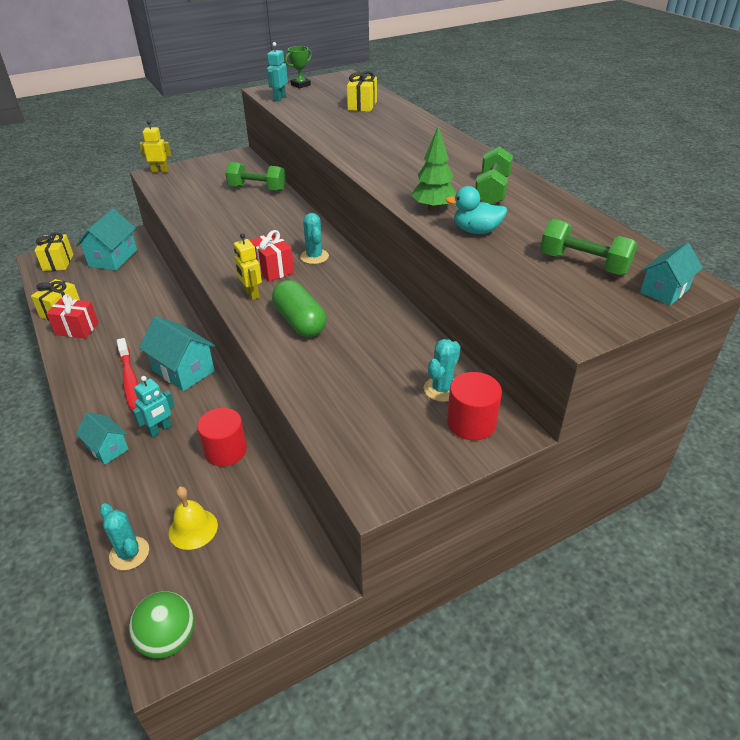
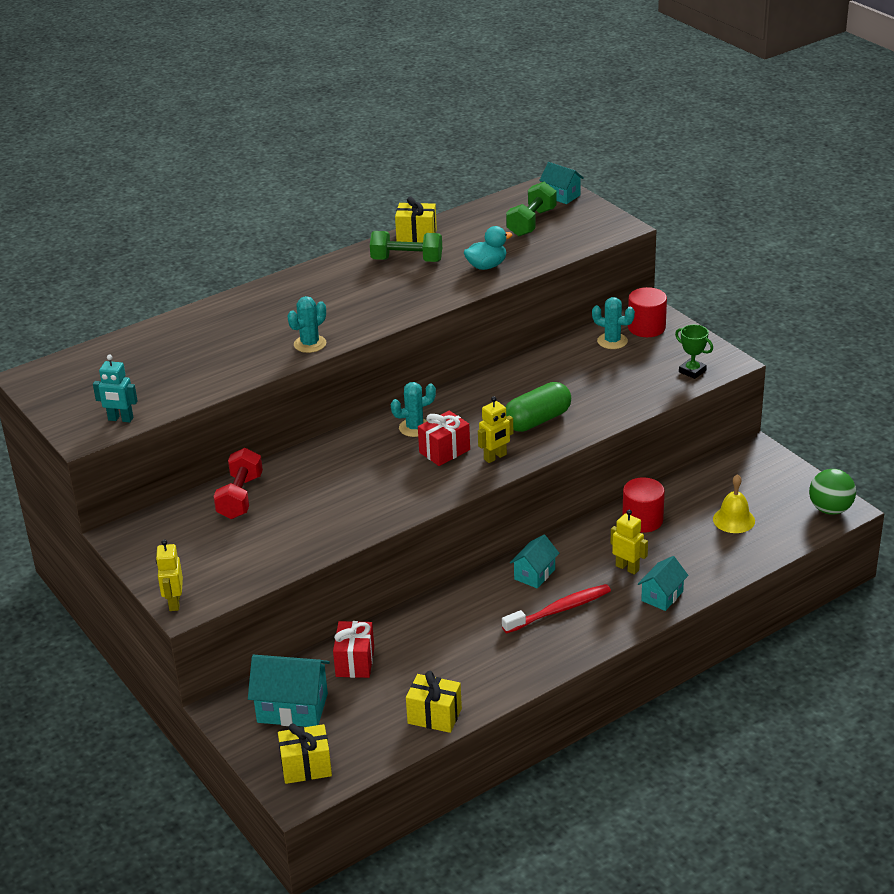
camera: 95 degrees left, 5 degrees down
(77, 329) = (471, 686): red gift -> red gift (355, 662)
(129, 553) = (770, 548): turquoise cactus -> turquoise cactus (310, 344)
(160, 430) = (627, 568): turquoise robot -> yellow robot
(183, 370) = (534, 574): turquoise house -> turquoise house, size x0.61
(257, 188) = (240, 497): green dumbbell -> red dumbbell
(300, 85) = (64, 409): green trophy -> green trophy (692, 371)
(362, 105) = (160, 350): yellow gift -> yellow gift (416, 236)
(433, 208) = (447, 287): green tree -> none
(476, 231) = (486, 266): turquoise duck -> turquoise duck turned 120 degrees counterclockwise

